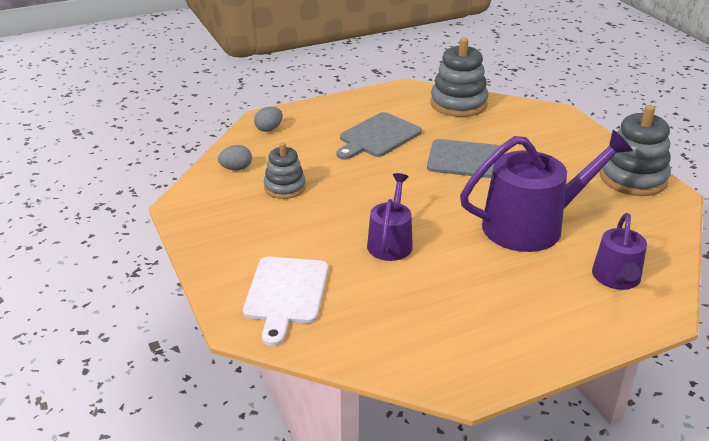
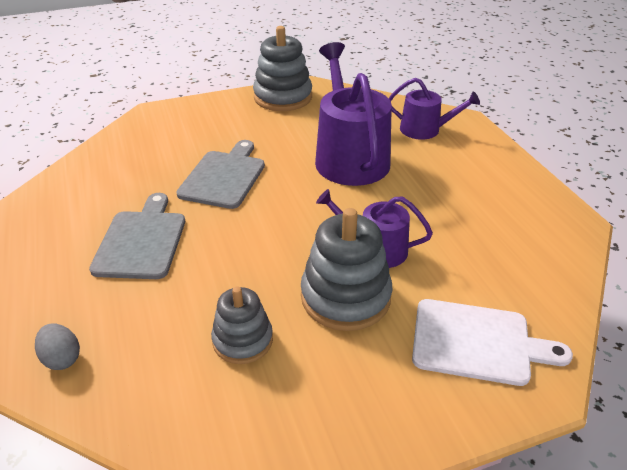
camera: 85 degrees left, 5 degrees up
(236, 168) = (172, 402): grey egg -> none
(378, 136) = (142, 241): grey cutting board -> grey cutting board turned 135 degrees counterclockwise
(458, 104) = (94, 170): grey stacking toy -> grey stacking toy (345, 297)

